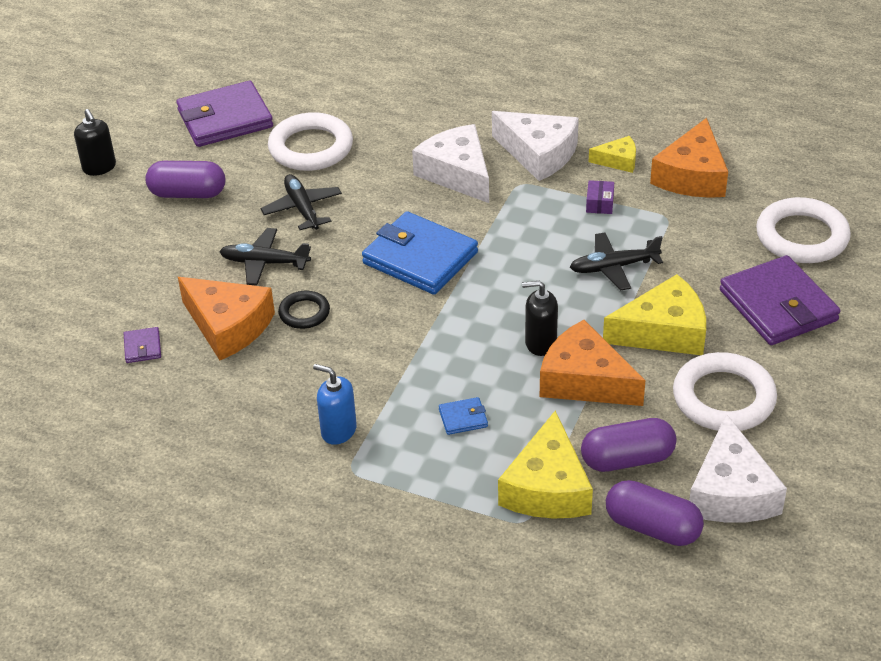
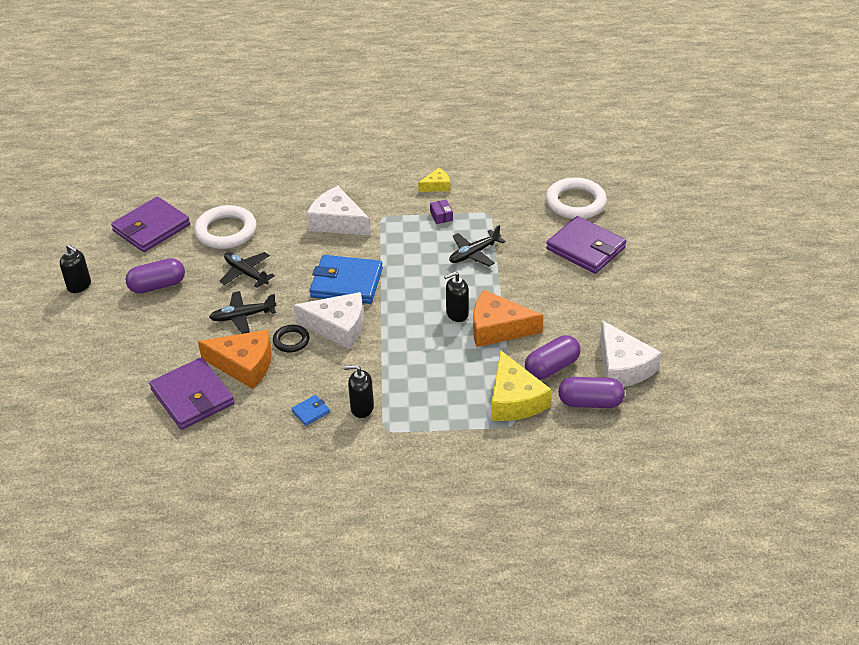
camera: 25 degrees left, 0 degrees up
(142, 347) = (192, 397): purple wallet -> purple wallet, size x2.36
(338, 431) = (362, 408): blue soap dispenser -> black soap dispenser
(463, 418) = (437, 375): blue wallet -> blue wallet (310, 412)
(538, 154) = (383, 195): white cheese -> white cheese (338, 327)
(663, 331) = (527, 284): yellow cheese -> none
(692, 176) = (488, 183): orange cheese -> none
(723, 398) = (586, 313): white ring -> none

